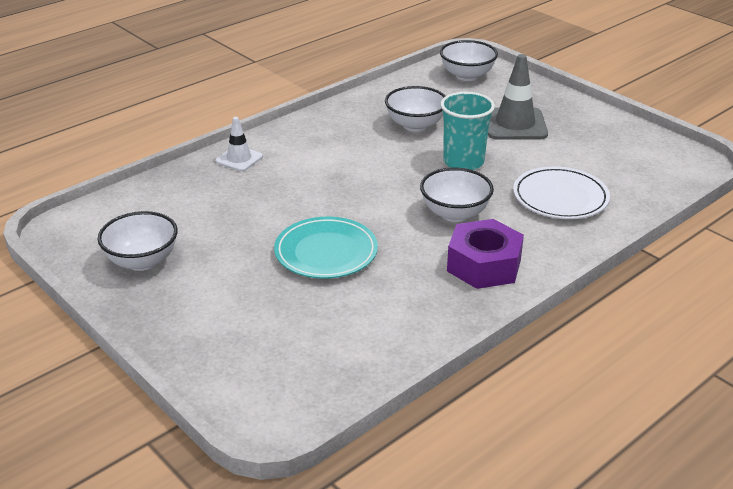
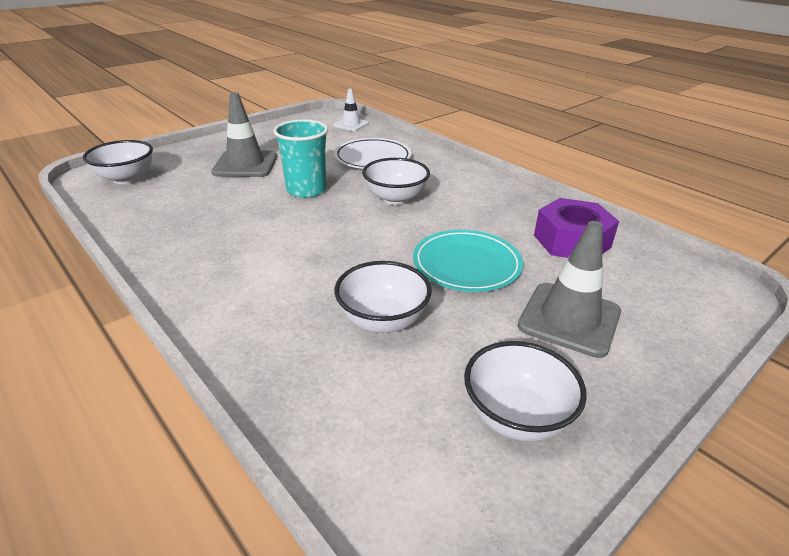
camera: 90 degrees left, 0 degrees up
(239, 159) = (249, 337): white traffic cone -> white traffic cone (351, 124)
(240, 301) = (569, 319): none -> grey traffic cone
(415, 125) = (221, 209): white bowl -> white bowl (383, 321)
(484, 265) = (471, 191): purple nut -> purple nut (571, 241)

